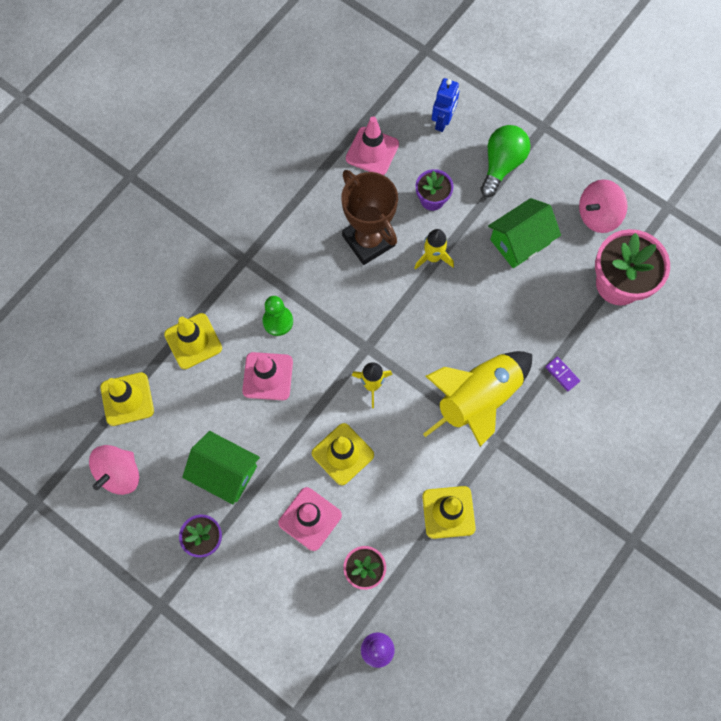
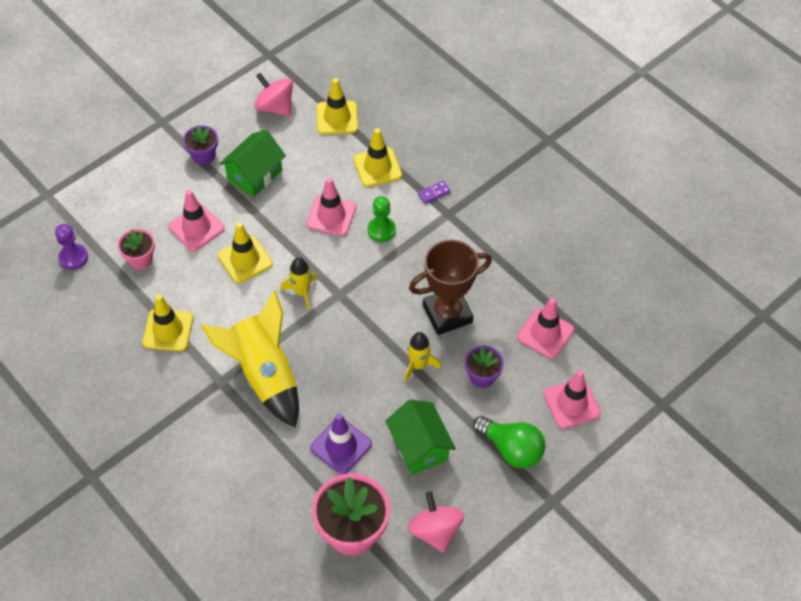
camera: 100 degrees right, 15 degrees down
(443, 121) = (571, 404): blue robot -> pink traffic cone
(537, 310) = (341, 446): none -> purple traffic cone
(562, 374) = (269, 453): purple domino -> purple domino (434, 193)

